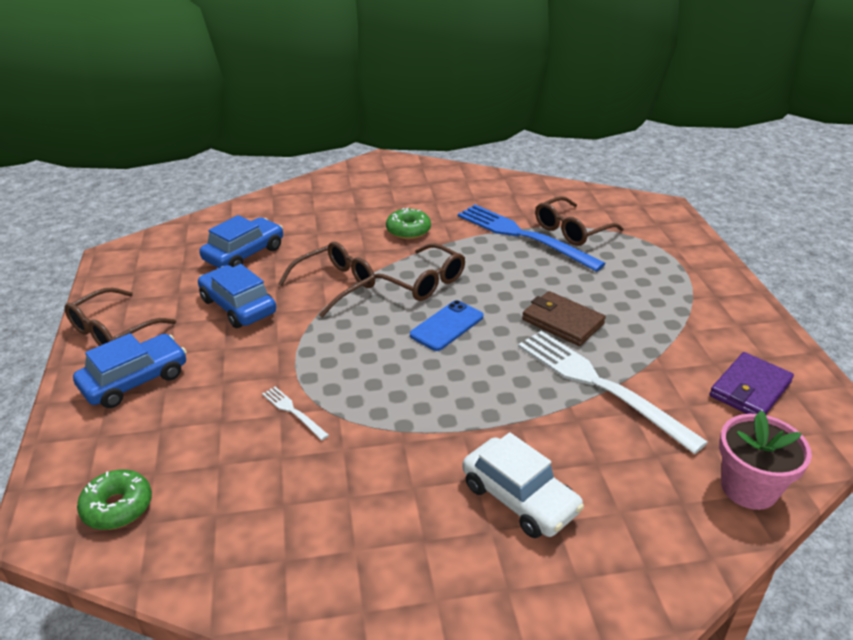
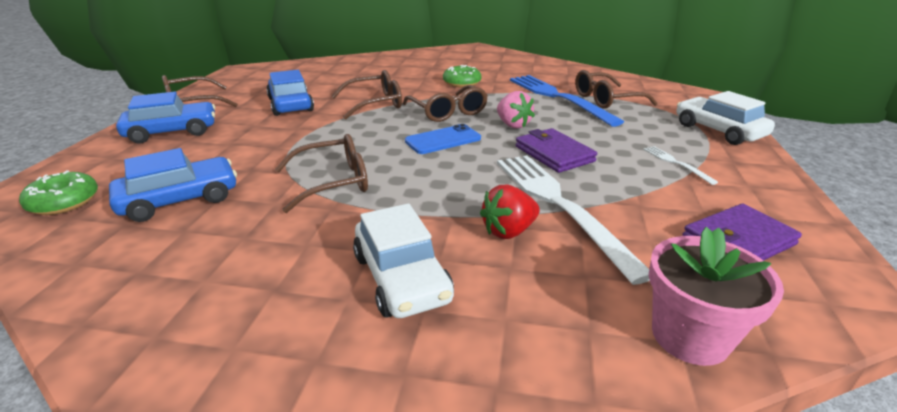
camera: 20 degrees right, 5 degrees down
(244, 254) = (326, 79): blue car -> blue car (180, 200)
(293, 412) = (262, 170): white fork -> white fork (676, 163)
(379, 409) = (333, 182): none -> brown glasses
(502, 288) = (512, 125): none -> pink strawberry
(562, 322) = (554, 154): brown wallet -> purple wallet
(575, 426) = (508, 231): none -> red strawberry
(690, 257) = (718, 131): none -> white car

